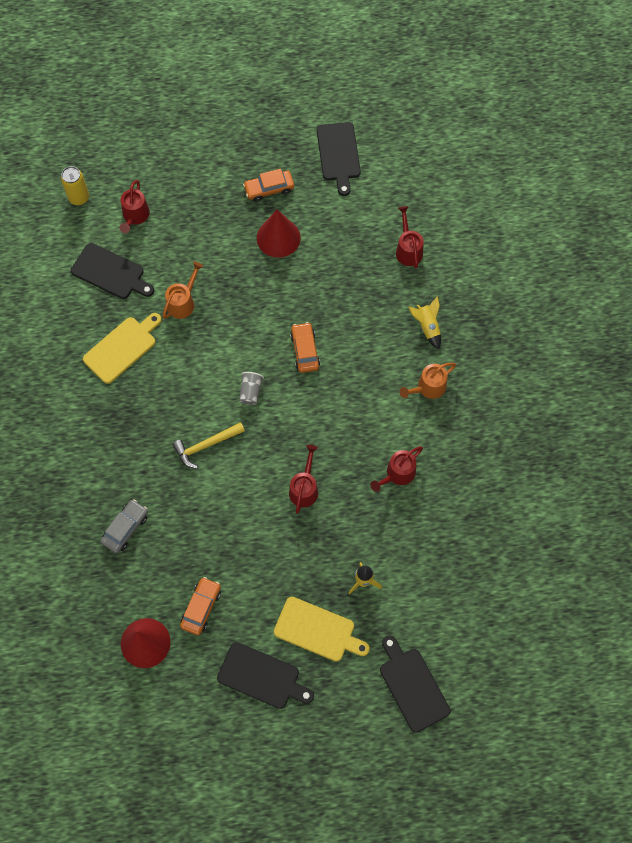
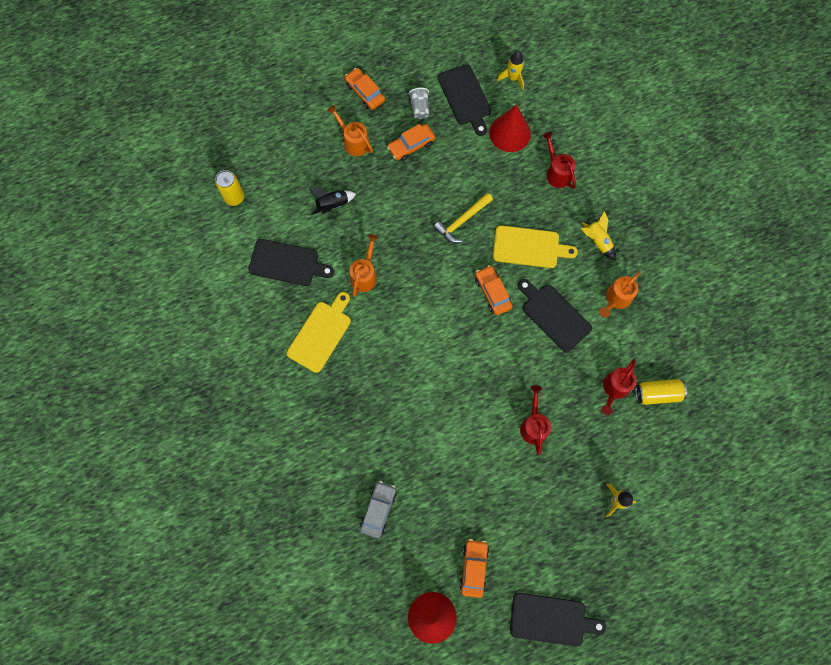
camera: 15 degrees left, 5 degrees up
(135, 216) = (293, 203): red watering can -> none
(172, 228) = (332, 205): none -> black rocket
(206, 445) = (429, 408): yellow hammer -> yellow hammer (462, 221)
(213, 171) = (353, 141): none -> orange watering can
(239, 126) = (365, 92): none -> orange car
(250, 392) = (455, 345): grey cup -> grey cup (419, 108)
(278, 237) = (434, 190): red cone -> red cone (510, 133)
(317, 630) = (589, 560): yellow cutting board -> yellow cutting board (529, 247)
(393, 147) = (512, 78): none -> yellow rocket
(412, 686) = (692, 589): black cutting board -> black cutting board (554, 315)
(440, 490) = (657, 393): none -> yellow can

